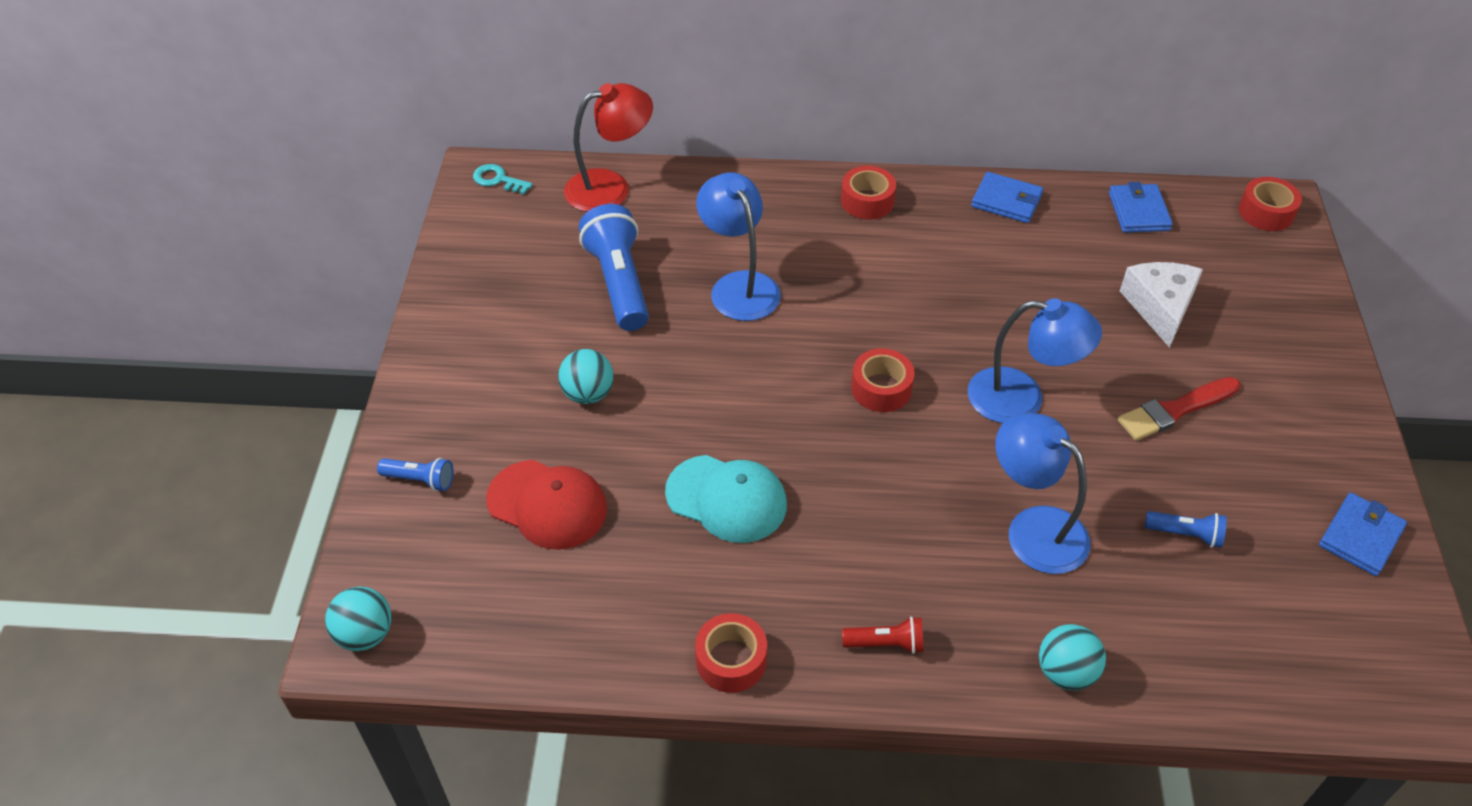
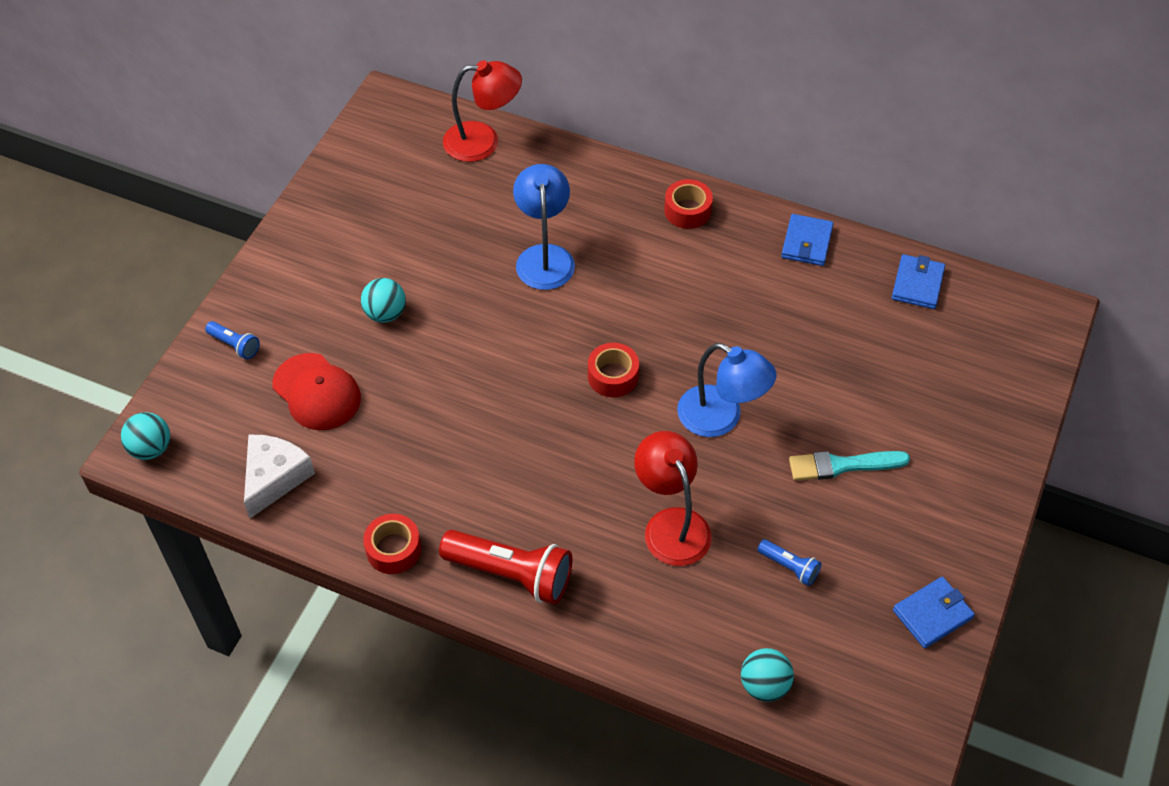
camera: 20 degrees right, 5 degrees up
(498, 180) = (397, 110): turquoise key -> none
(619, 283) = (451, 227): blue flashlight -> none
(726, 499) = (449, 428): turquoise cap -> none
(886, 643) = (511, 574): red flashlight -> red flashlight, size x2.04
(1006, 201) = (807, 242): blue wallet -> blue wallet turned 60 degrees clockwise
(1033, 529) = (671, 524): blue lamp -> red lamp
(1065, 672) = (633, 639): turquoise ball -> turquoise ball (764, 685)
(1160, 307) = (884, 374): white cheese -> white cheese (274, 478)
(1175, 410) = (842, 465): red brush -> turquoise brush
(1266, 212) = (1032, 316): red tape -> none

